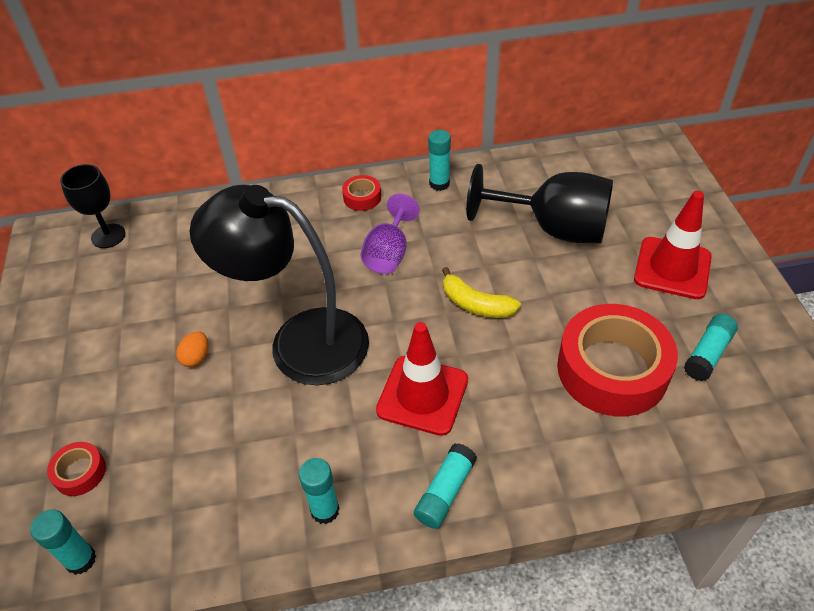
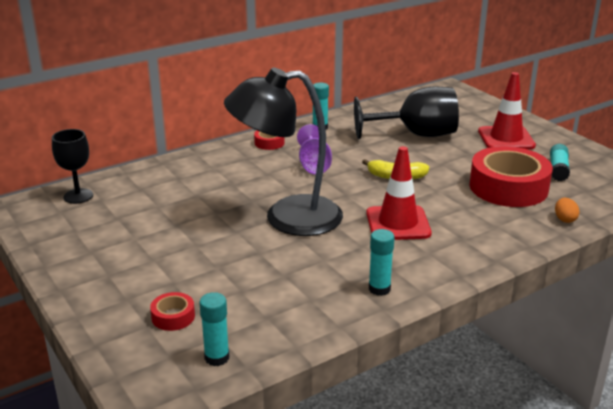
camera: 25 degrees left, 20 degrees down
(196, 357) = (214, 241): orange egg -> orange egg (564, 219)
(445, 492) = (452, 261): turquoise glue stick -> none

